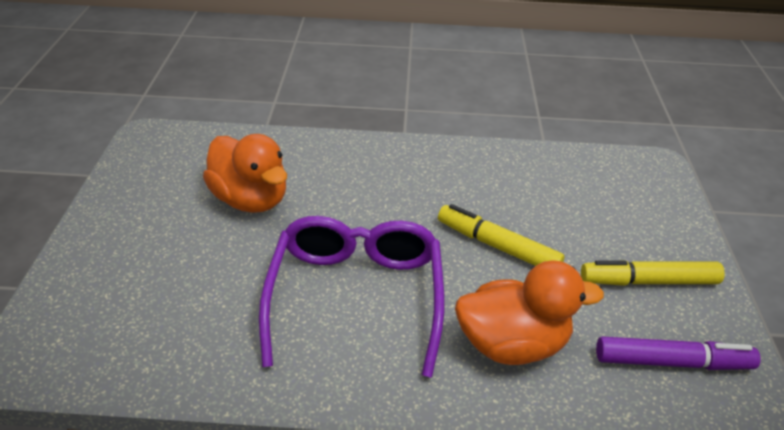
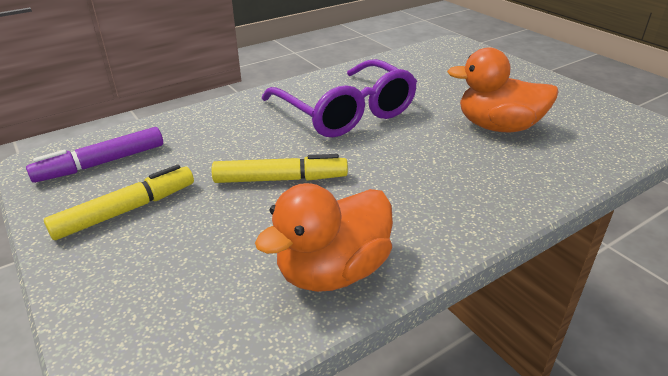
camera: 145 degrees right, 5 degrees down
(512, 344) = (224, 130): orange duck -> orange duck (333, 271)

